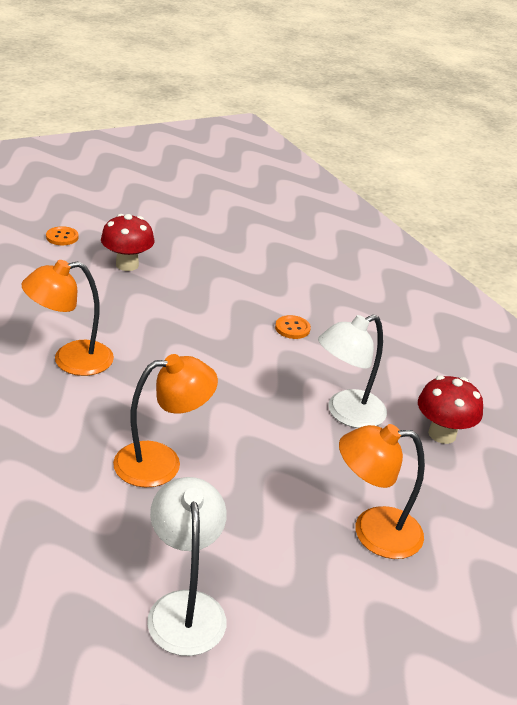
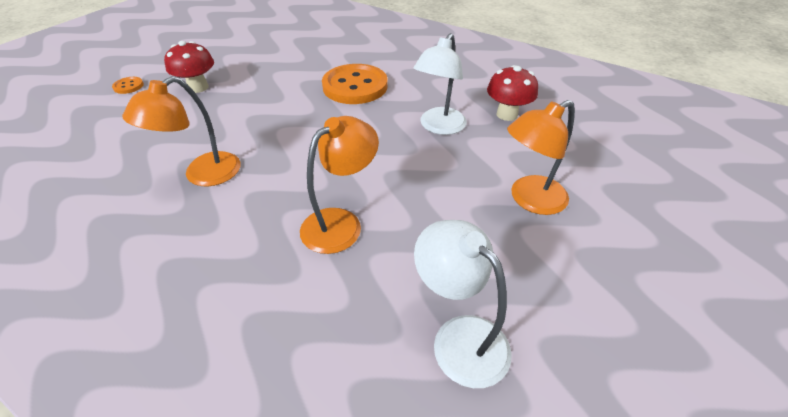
camera: 25 degrees left, 10 degrees up
(292, 328) = (355, 86): orange button -> orange button, size x2.36

